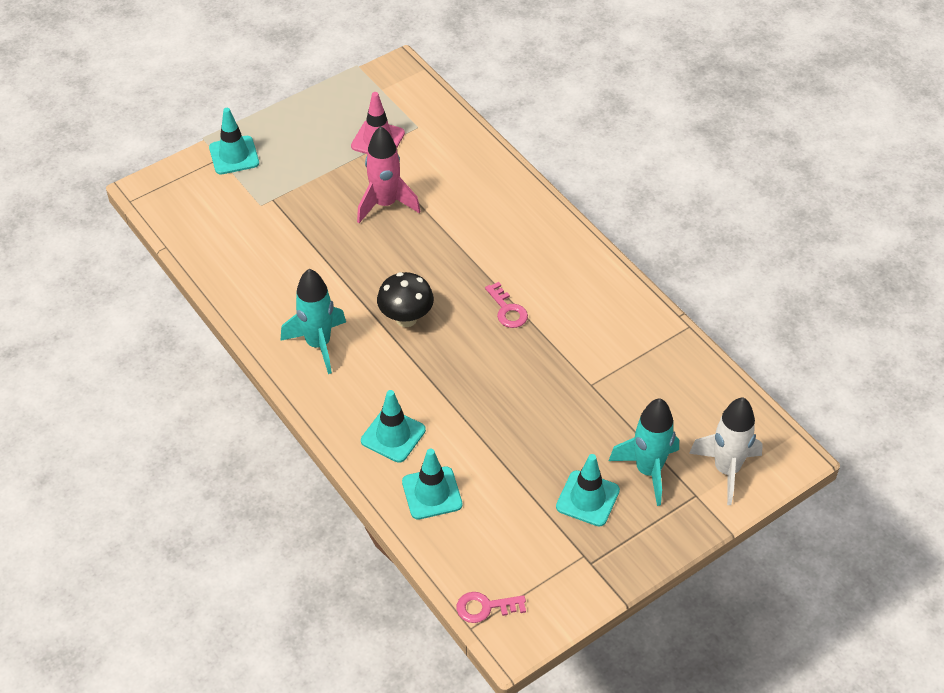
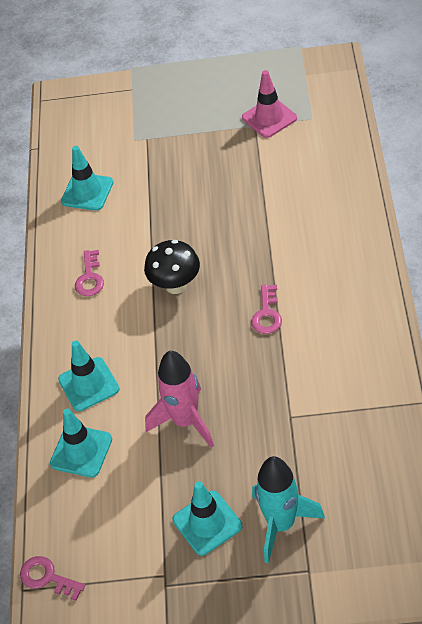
camera: 40 degrees right, 0 degrees up
(234, 155) = (144, 91): turquoise traffic cone -> turquoise traffic cone (87, 192)
(318, 344) = (90, 278): turquoise rocket -> pink key
(385, 204) = (233, 177): pink rocket -> pink rocket (185, 421)
(726, 470) = (355, 560): white rocket -> none

